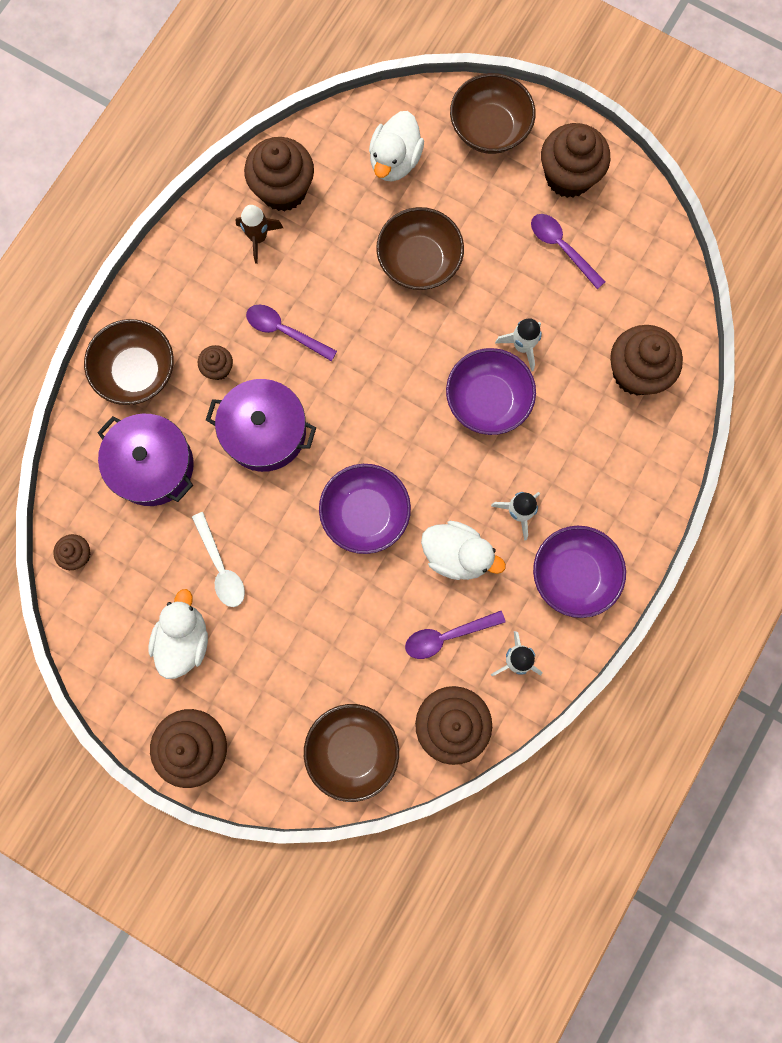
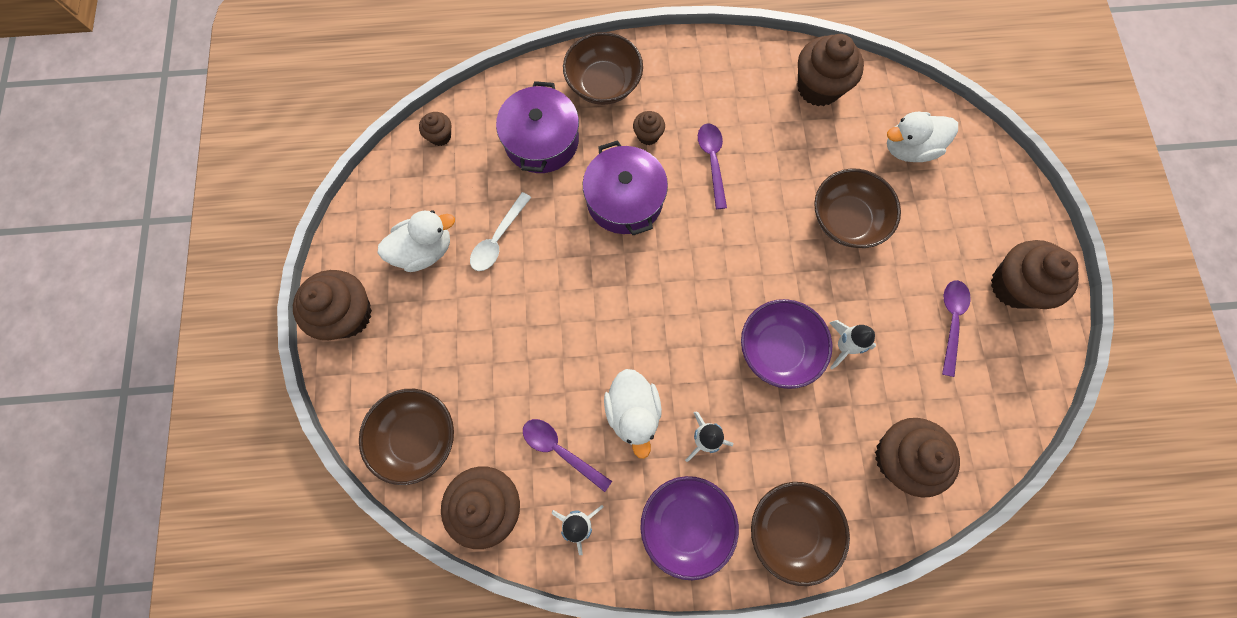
camera: 55 degrees right, 5 degrees down
(258, 238) = (768, 96): brown rocket -> none
(365, 514) = (615, 317): purple bowl -> none
(489, 129) = (996, 199): brown bowl -> brown bowl (790, 529)

